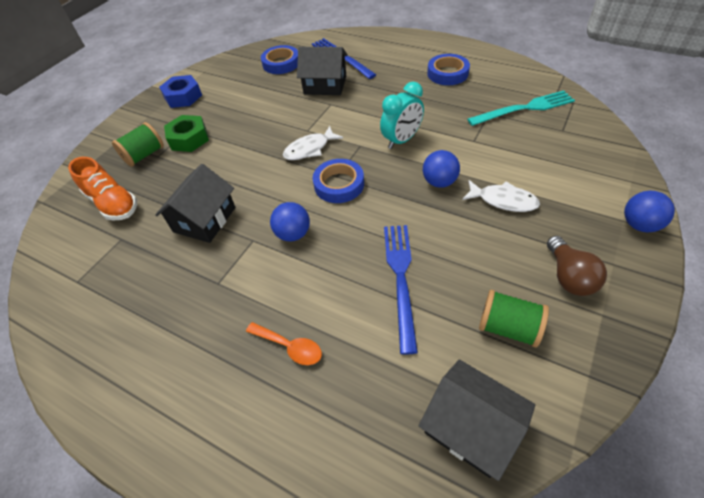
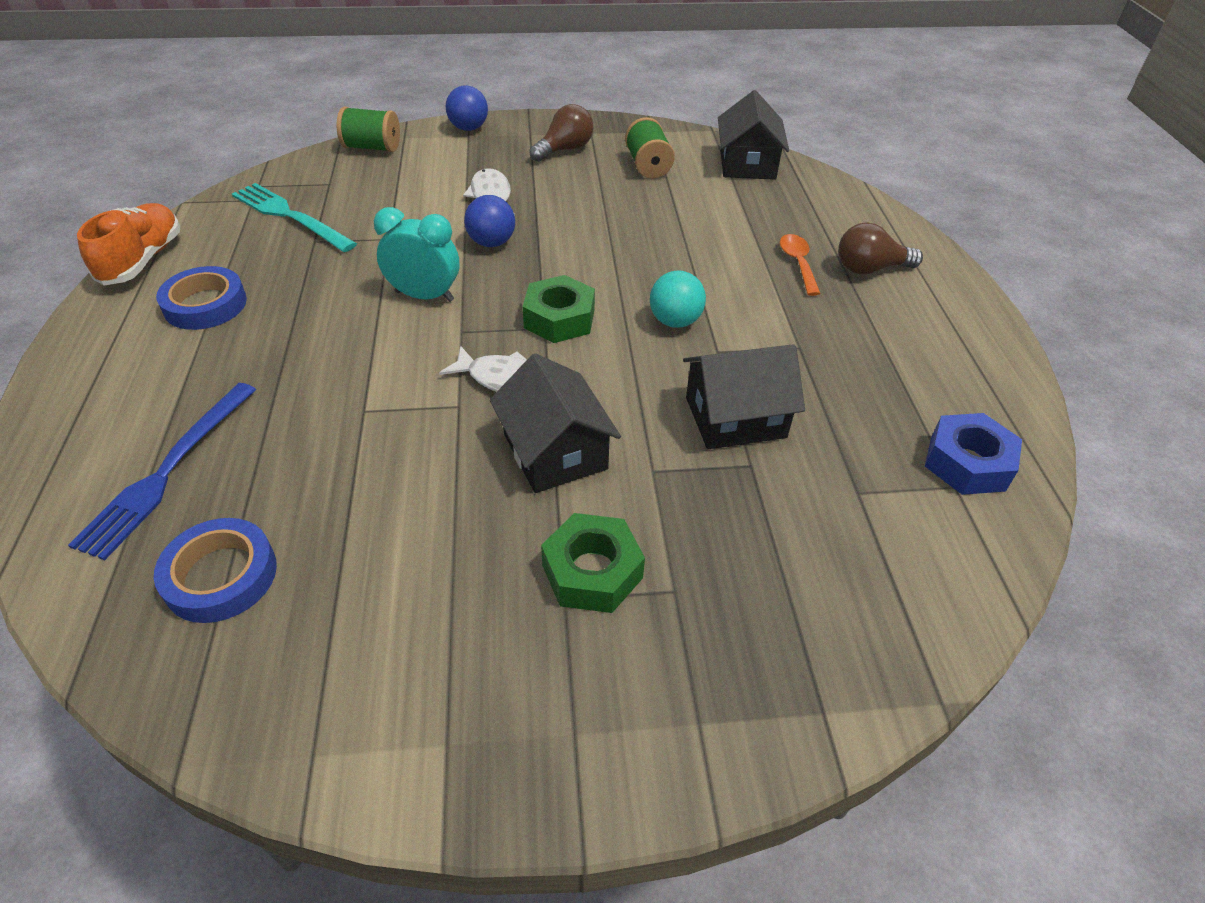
camera: 130 degrees left, 5 degrees down
(113, 203) = (823, 564): orange shoe -> orange shoe (143, 260)
(144, 155) = (690, 617): green spool -> green spool (372, 147)
(183, 97) = (456, 709): blue nut -> blue nut (967, 463)
(242, 398) = (869, 269): none -> brown light bulb
(293, 234) = (675, 321): blue ball -> turquoise ball
(325, 85) = (297, 447): black house -> black house (555, 451)
(339, 184) = (559, 319): blue tape -> green nut
(401, 279) = (656, 228): blue fork -> none

